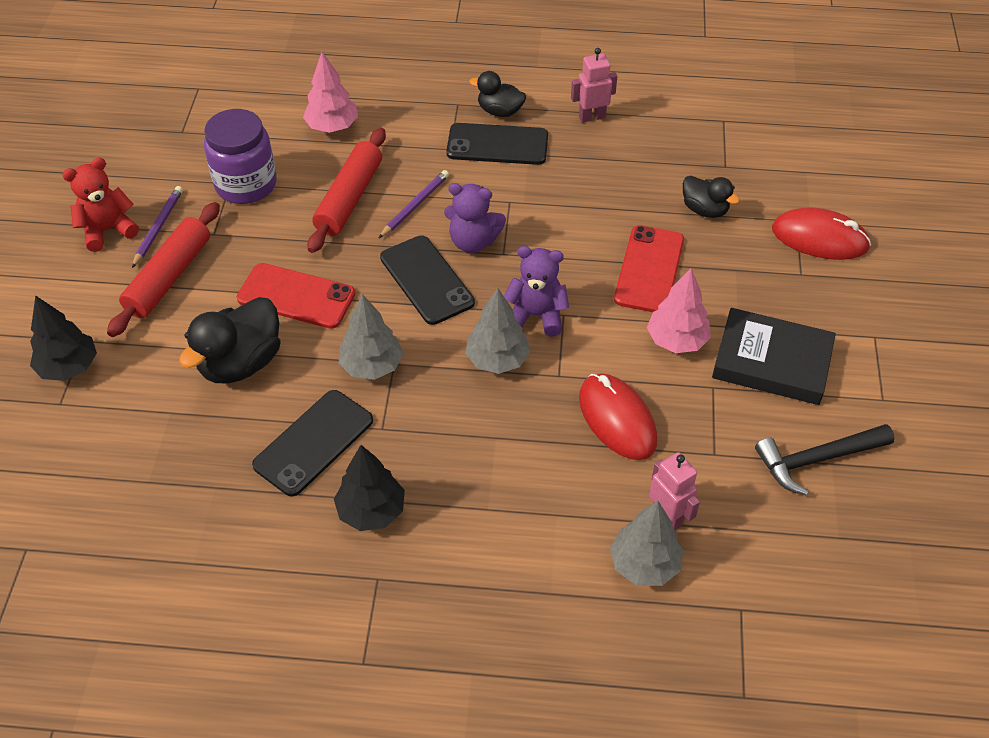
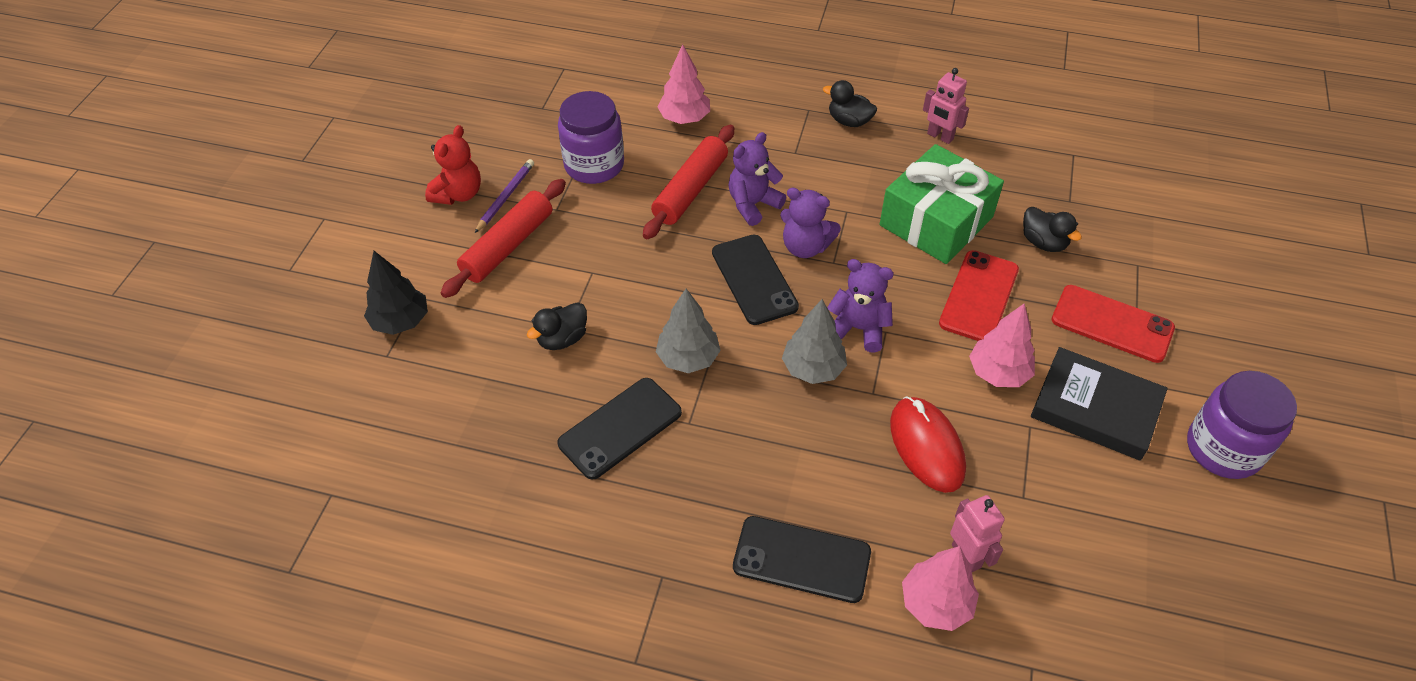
camera: 10 degrees right, 0 degrees up
(107, 230) = (458, 194): red teddy bear -> red teddy bear turned 135 degrees clockwise
(241, 363) = (562, 339): black duck -> black duck, size x0.60
(296, 296) = (625, 279): red phone -> red phone (1112, 324)
(371, 511) = (666, 506): black tree -> none
(415, 206) = (753, 204): purple pencil -> purple teddy bear
(497, 145) = (842, 154): black phone -> black phone (801, 559)
(592, 117) = (940, 136): pink robot -> pink robot turned 135 degrees counterclockwise
(598, 201) = (936, 221): none -> green gift
(644, 564) = (935, 604): grey tree -> pink tree
(816, 460) = (1131, 519): black hammer -> none
(819, 238) = (1160, 286): red mouse -> none
(893, 383) = (1223, 449): none -> purple jar

